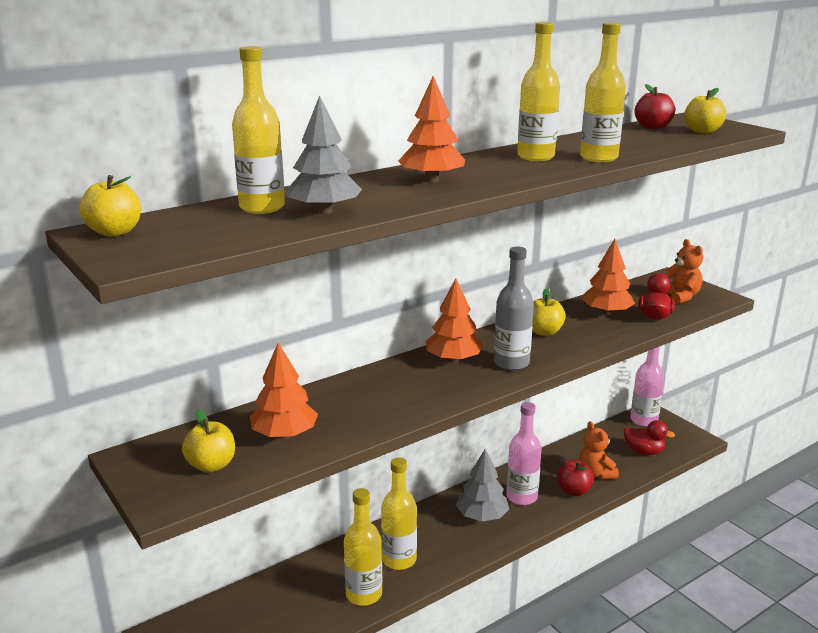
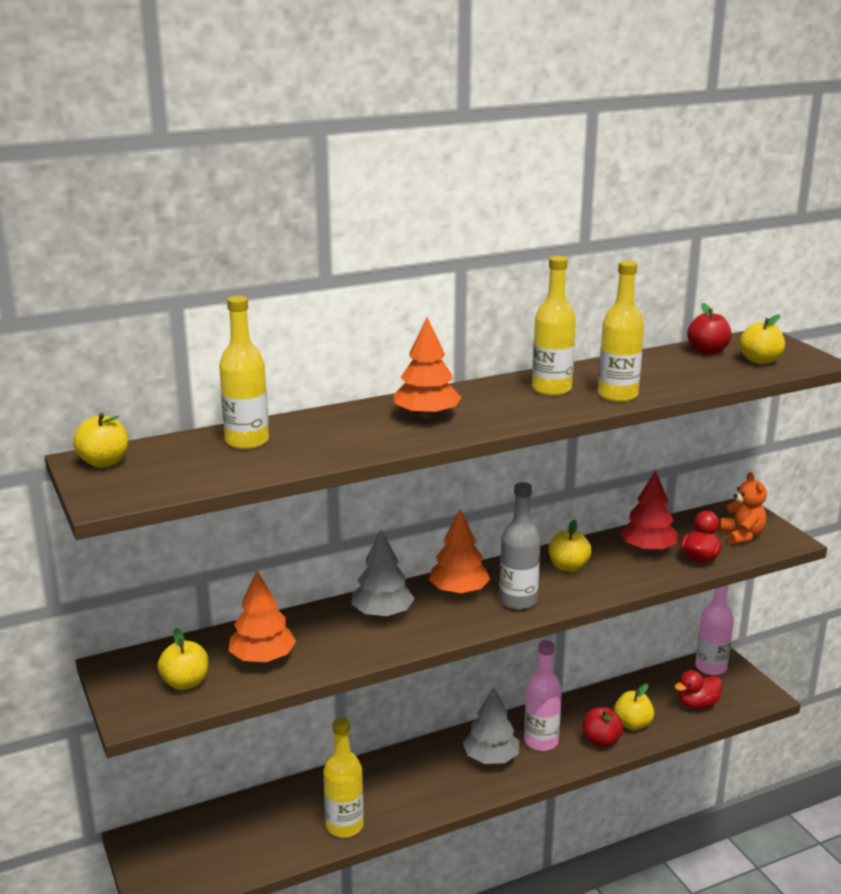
camera: 10 degrees right, 0 degrees up
(324, 211) = (303, 451): grey tree -> grey tree (382, 613)
(399, 559) = (390, 794): yellow bottle -> none
(595, 473) = (632, 724): orange teddy bear -> yellow apple
(606, 312) = (648, 549): orange tree -> red tree
(644, 451) = (697, 704): red duck -> red duck turned 120 degrees clockwise

